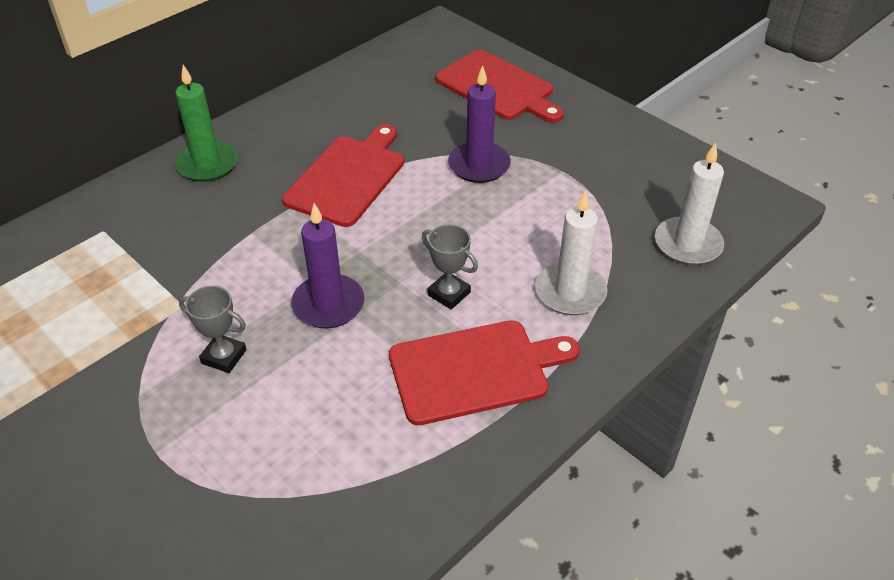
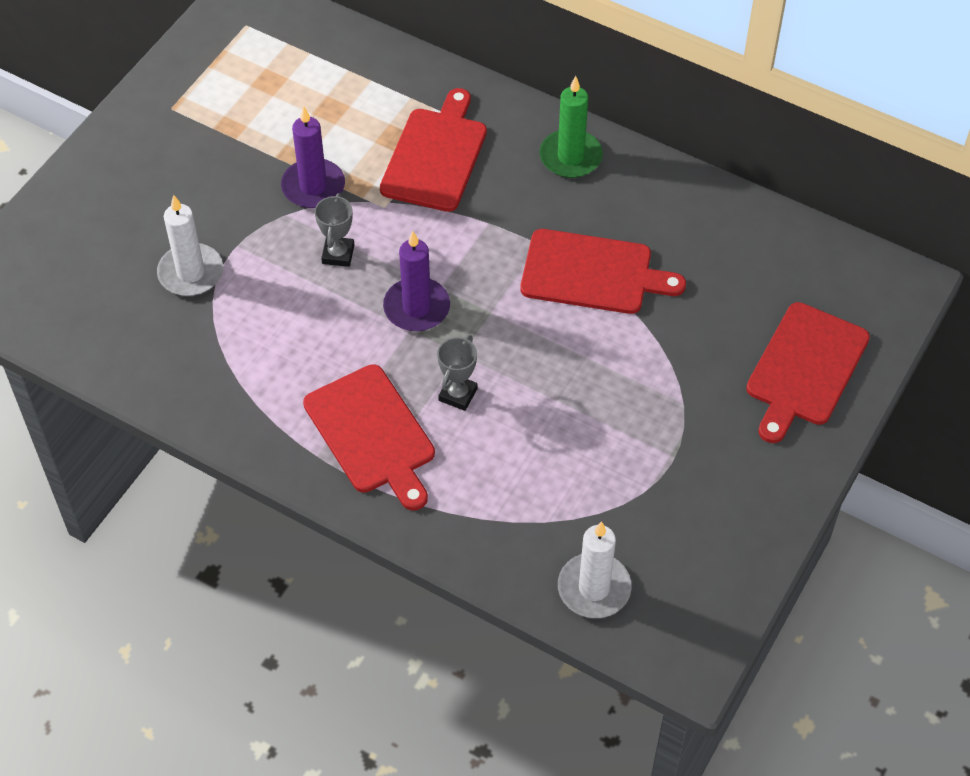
camera: 75 degrees right, 10 degrees up
(142, 254) = (435, 155): none -> red cutting board
(479, 165) = (654, 379): purple candle -> purple candle (313, 186)
(570, 292) = (490, 492): white candle -> white candle (191, 273)

